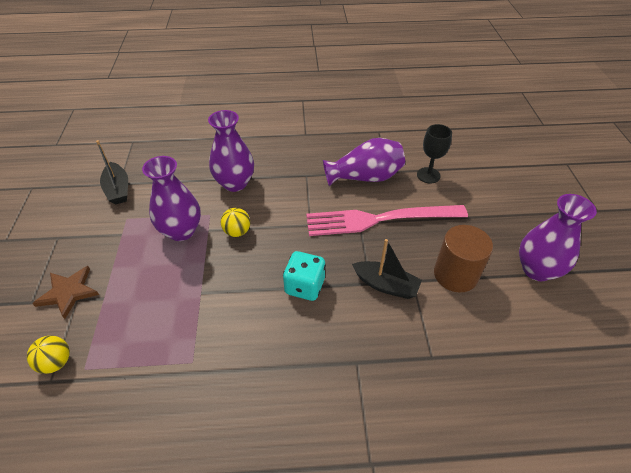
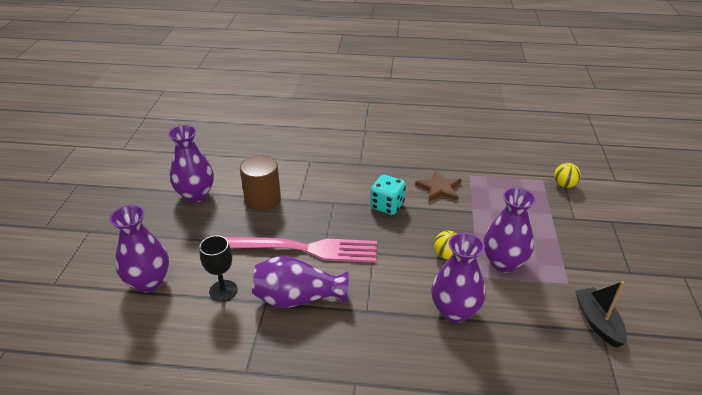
camera: 170 degrees left, 10 degrees down
(68, 292) = (584, 224): brown star -> brown star (439, 188)
(385, 285) = (322, 199): black boat -> none
(494, 174) = (148, 282): none -> purple vase

